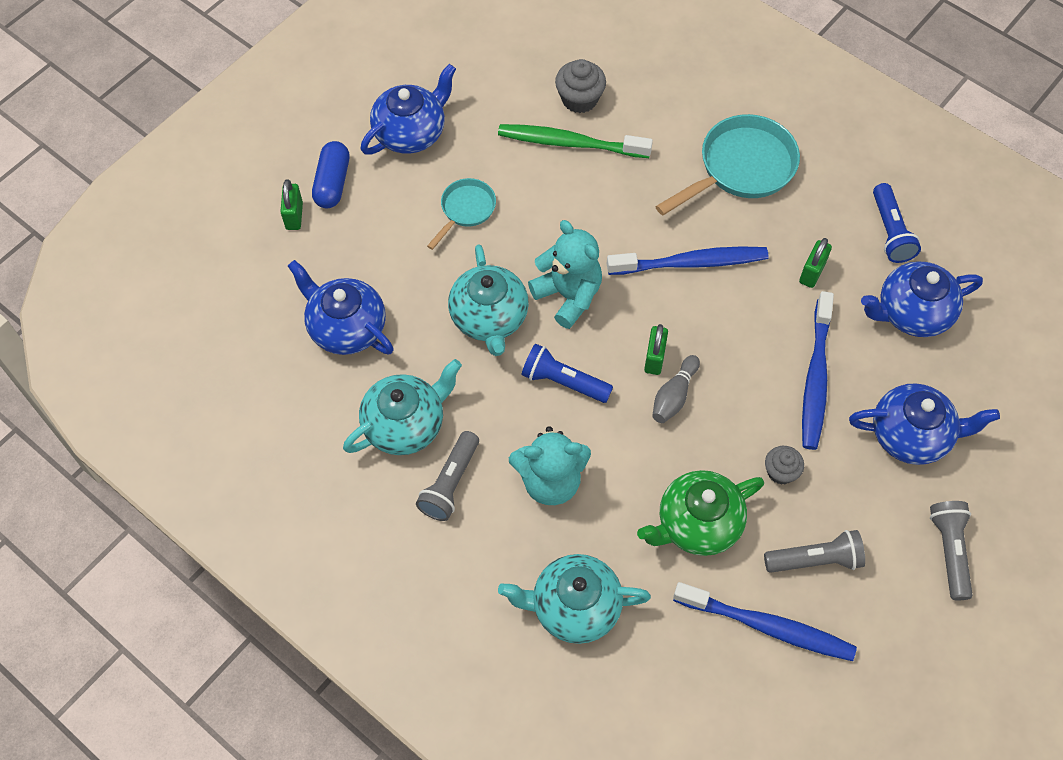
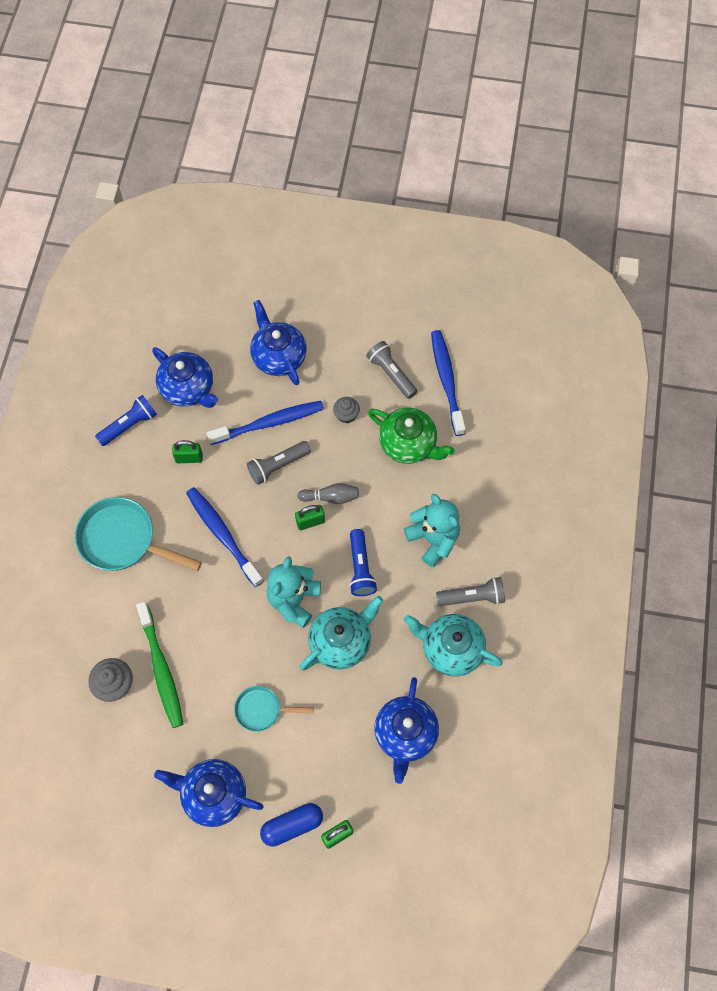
camera: 120 degrees left, 5 degrees up
(574, 607) = (502, 484): turquoise teapot -> none
(949, 551) = (343, 310): grey flashlight -> grey flashlight (277, 466)

